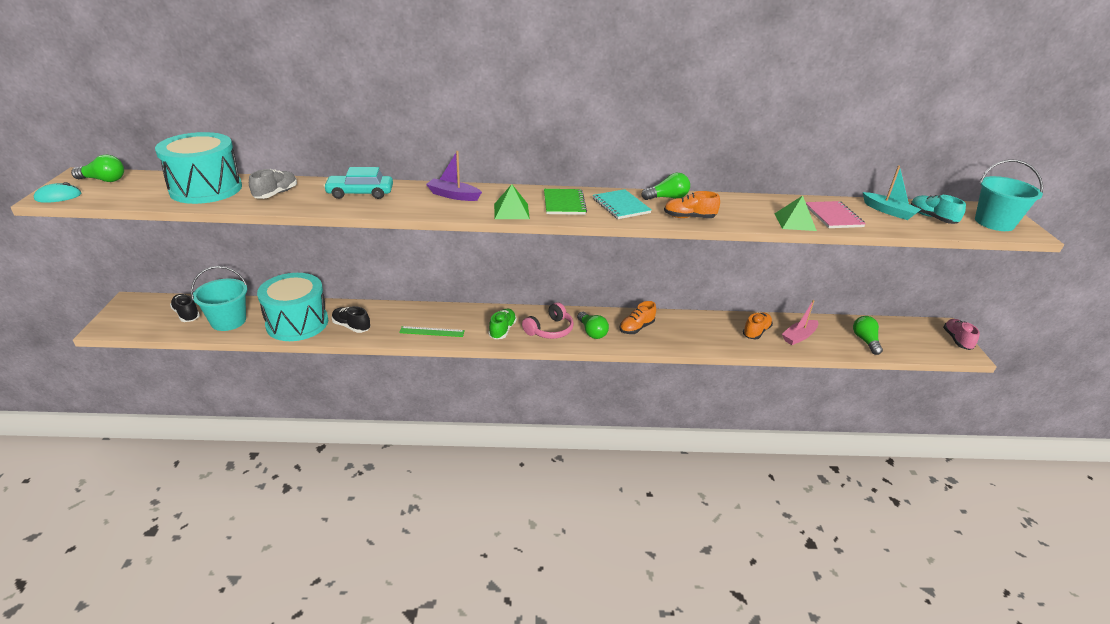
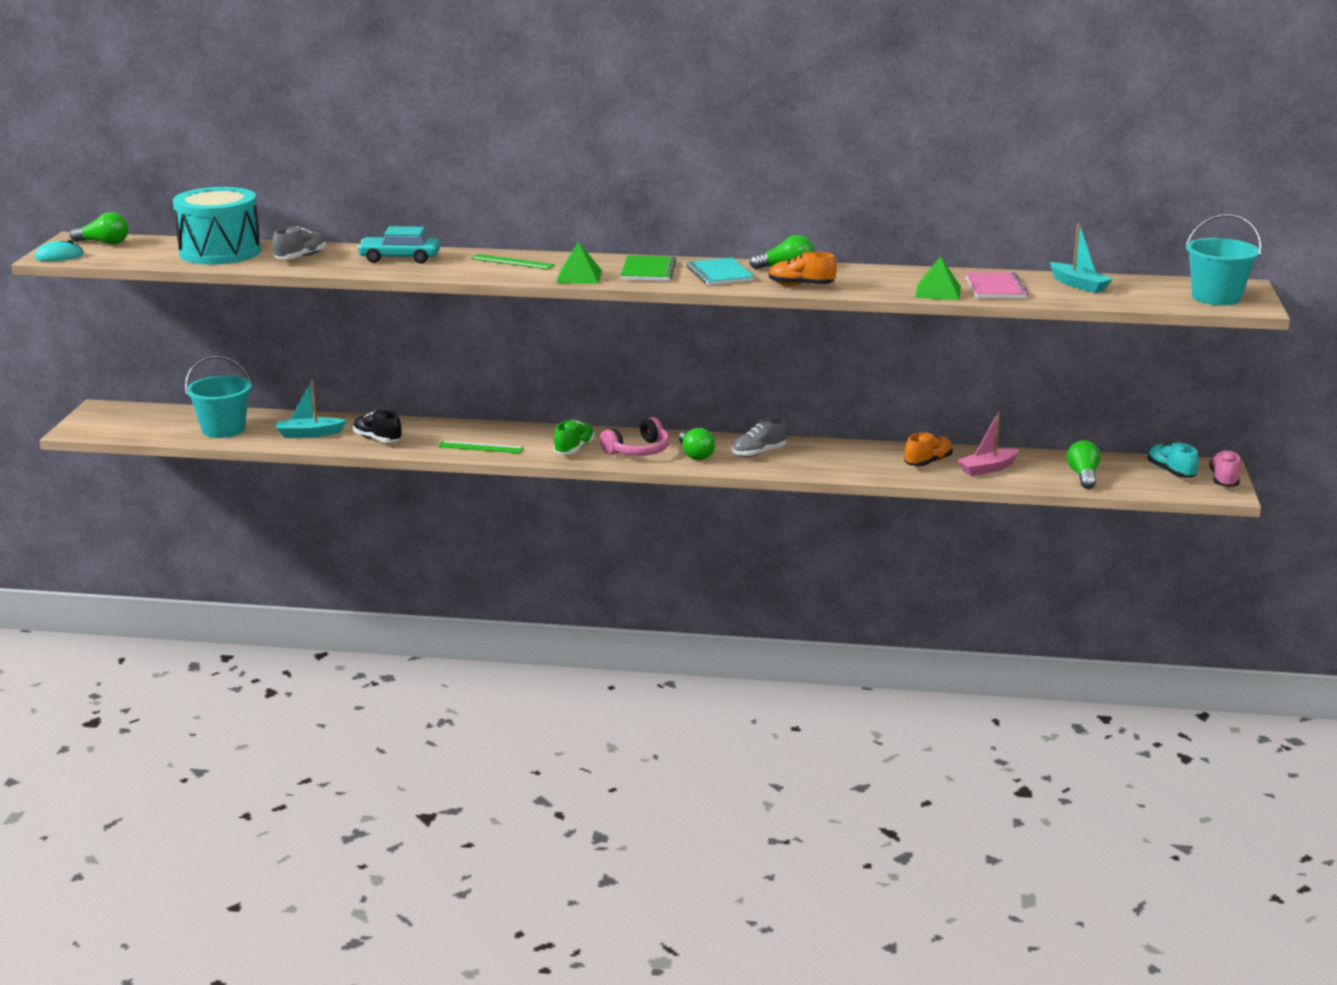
camera: 10 degrees right, 10 degrees down
(187, 314) = (172, 422): black shoe -> none
(297, 323) = (309, 434): turquoise drum -> turquoise boat
(453, 195) = (512, 262): purple boat -> green ruler
(636, 328) = (759, 453): orange shoe -> grey shoe
(932, 218) = (1132, 292): turquoise shoe -> turquoise shoe (1171, 472)

